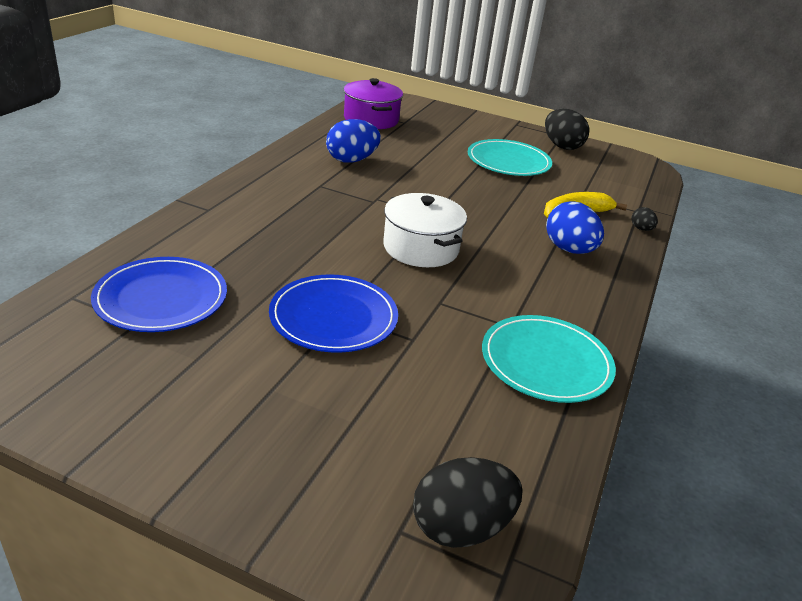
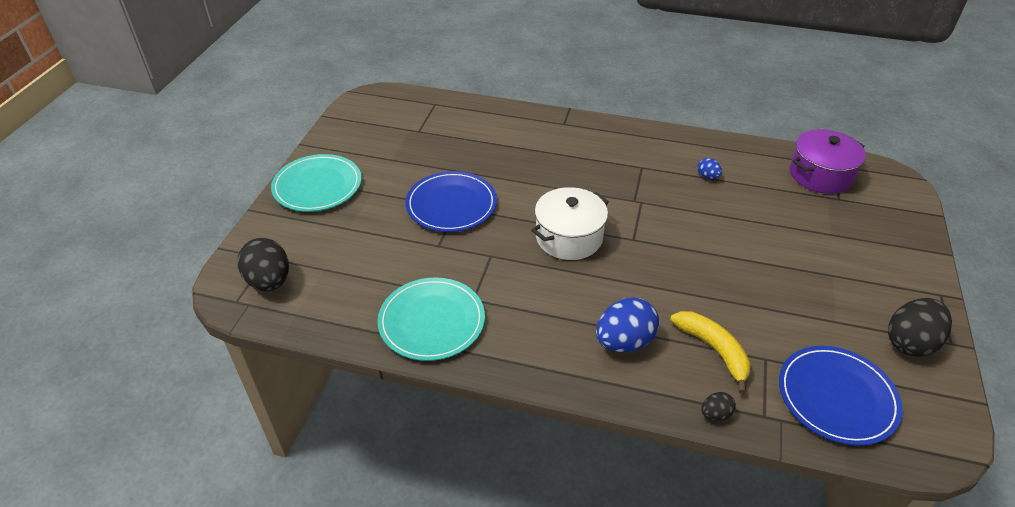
camera: 85 degrees right, 10 degrees up
(161, 298) = (445, 132): blue plate -> blue plate (837, 397)
(351, 160) = (707, 176): blue egg -> blue egg, size x0.49
(508, 161) = (808, 290): turquoise plate -> turquoise plate (317, 186)

